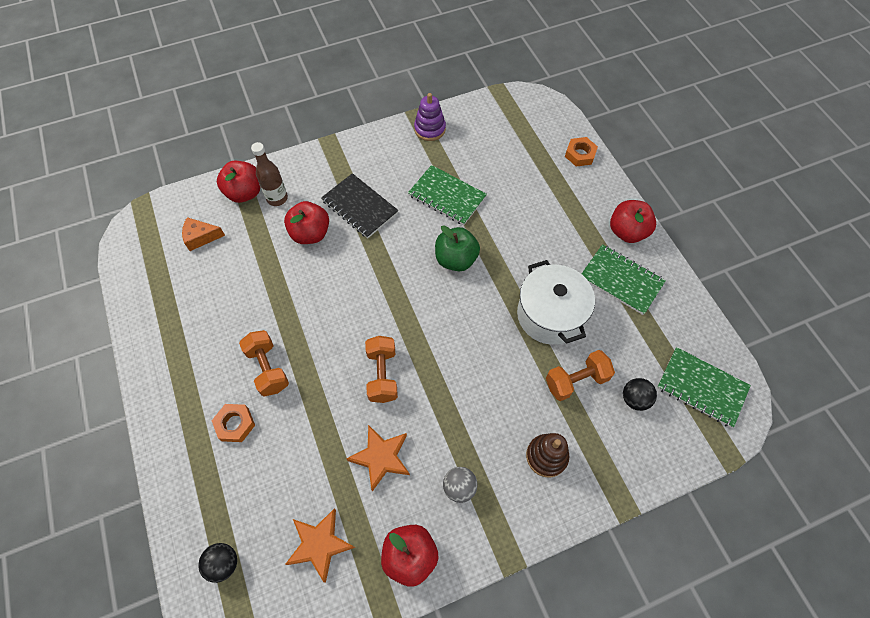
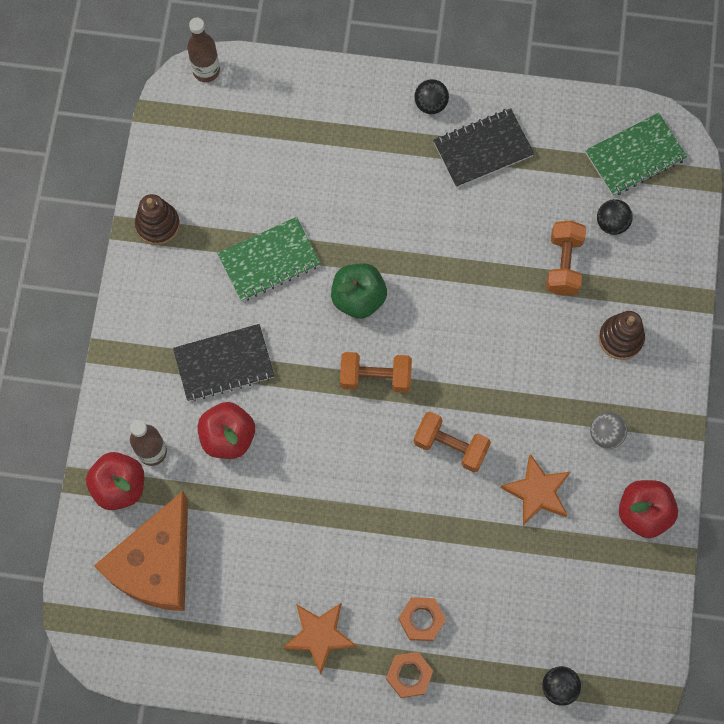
camera: 60 degrees left, 10 degrees up
(201, 237) = (156, 564): orange cheese -> orange cheese, size x2.24
(268, 368) = (376, 559): orange dumbbell -> orange dumbbell (375, 377)
(320, 544) = (589, 589): orange star -> orange star (319, 636)
(430, 129) = (158, 225): purple stacking toy -> brown stacking toy
(547, 104) = (206, 71): none -> brown bottle
(550, 315) = (480, 244): white pot -> none
(580, 154) = (301, 84): orange nut -> orange nut (409, 675)
(621, 280) = (483, 149): green notebook -> black notebook
(627, 232) = (430, 104): red apple -> black ball

